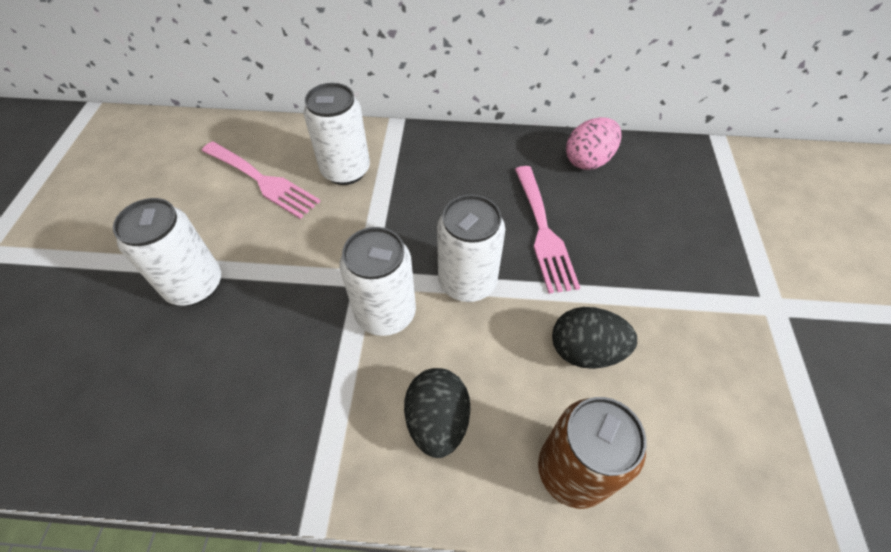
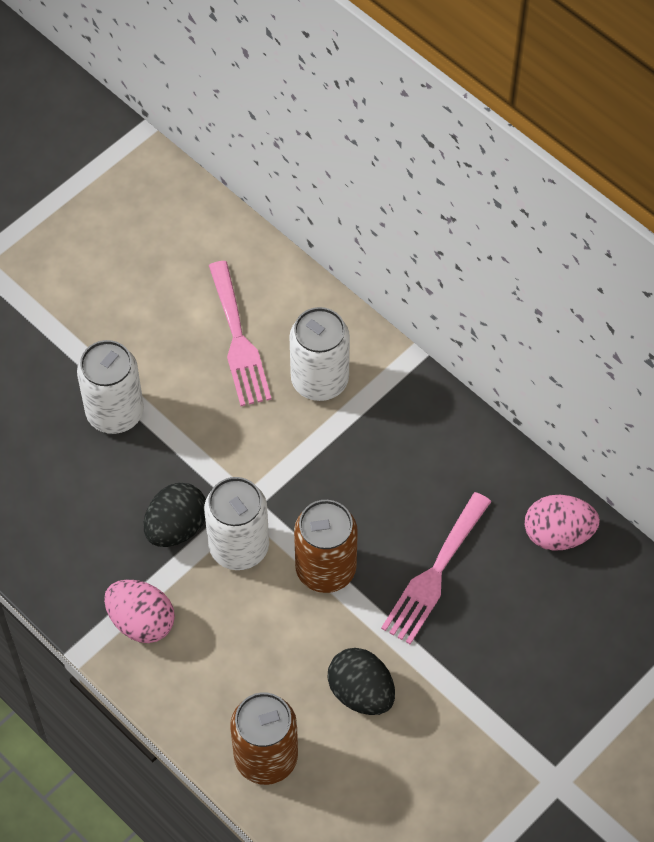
camera: 40 degrees right, 5 degrees up
(353, 437) = (141, 621): none -> pink egg
(437, 421) = (206, 655): black egg -> black egg (176, 527)
(467, 282) = (325, 569): white can -> brown can

